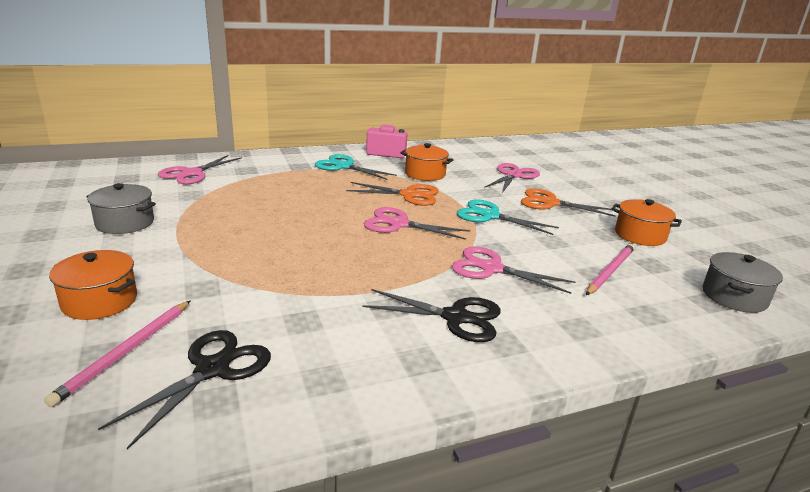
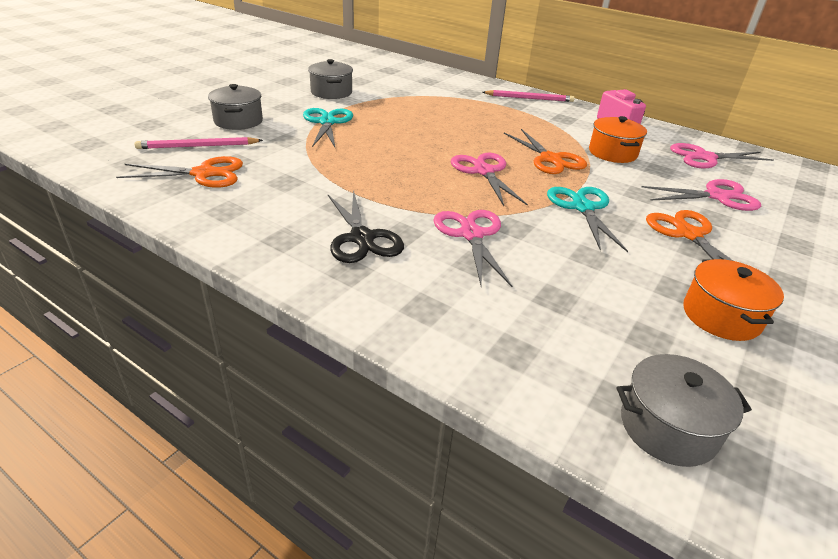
camera: 55 degrees right, 10 degrees up
(100, 301) = (238, 121): orange pot -> grey pot
(192, 173) = (430, 81): pink scissors -> pink scissors (704, 157)
(212, 369) = (204, 173): black scissors -> orange scissors
(343, 166) = (550, 118): turquoise scissors -> turquoise scissors (327, 122)
(610, 271) = (579, 308): pink pencil -> pink pencil (529, 98)

